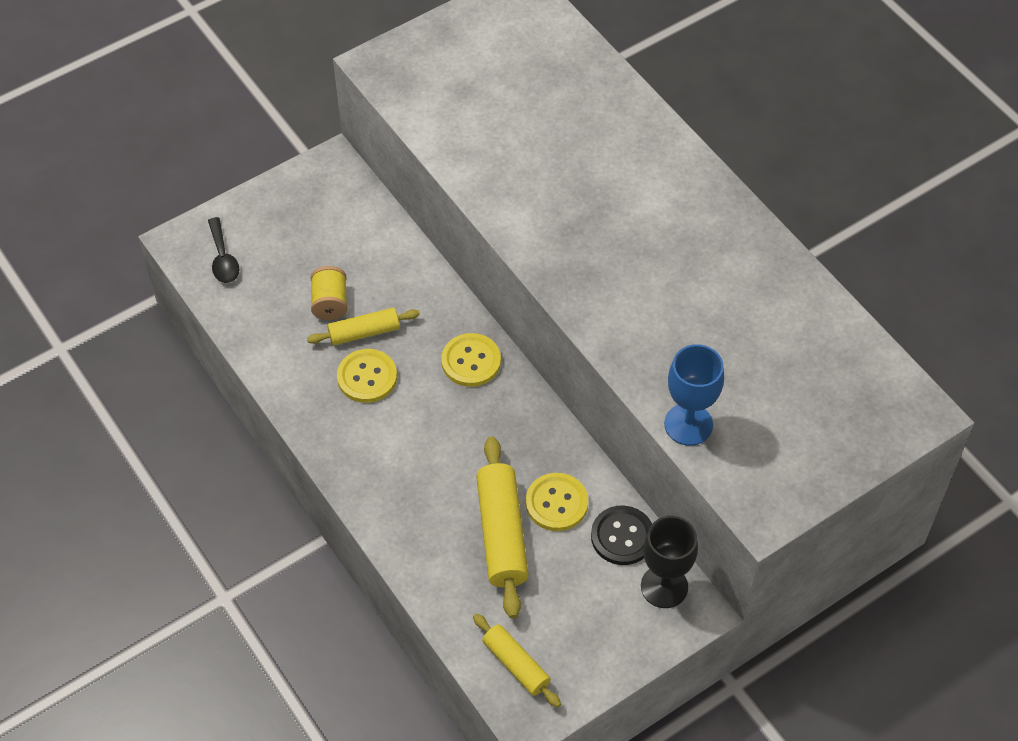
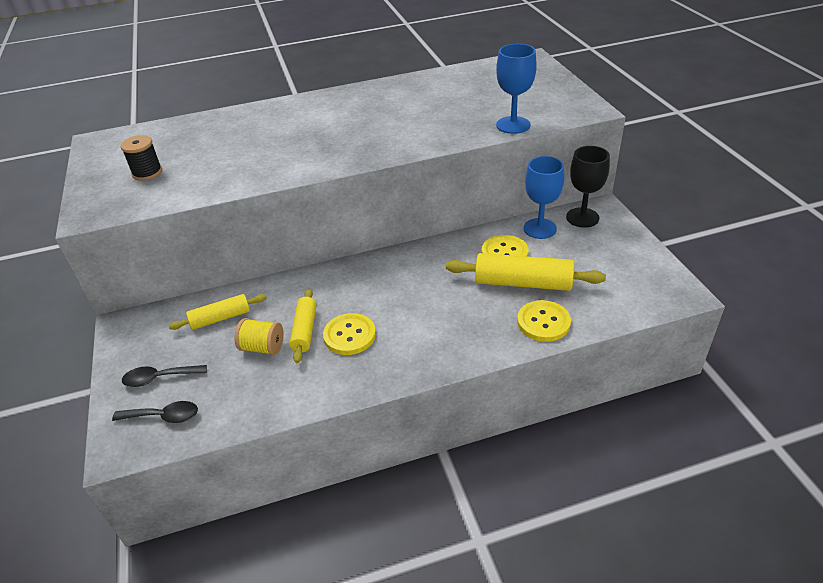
camera: 70 degrees left, 15 degrees down
(268, 232) = (159, 378): none -> black spoon
(467, 76) = (147, 173): none -> black spool
(471, 361) = (365, 275): yellow button -> yellow button (543, 322)
(516, 665) = (637, 293): yellow rolling pin -> yellow rolling pin (220, 318)
(622, 536) = (540, 228): black button -> blue goblet

